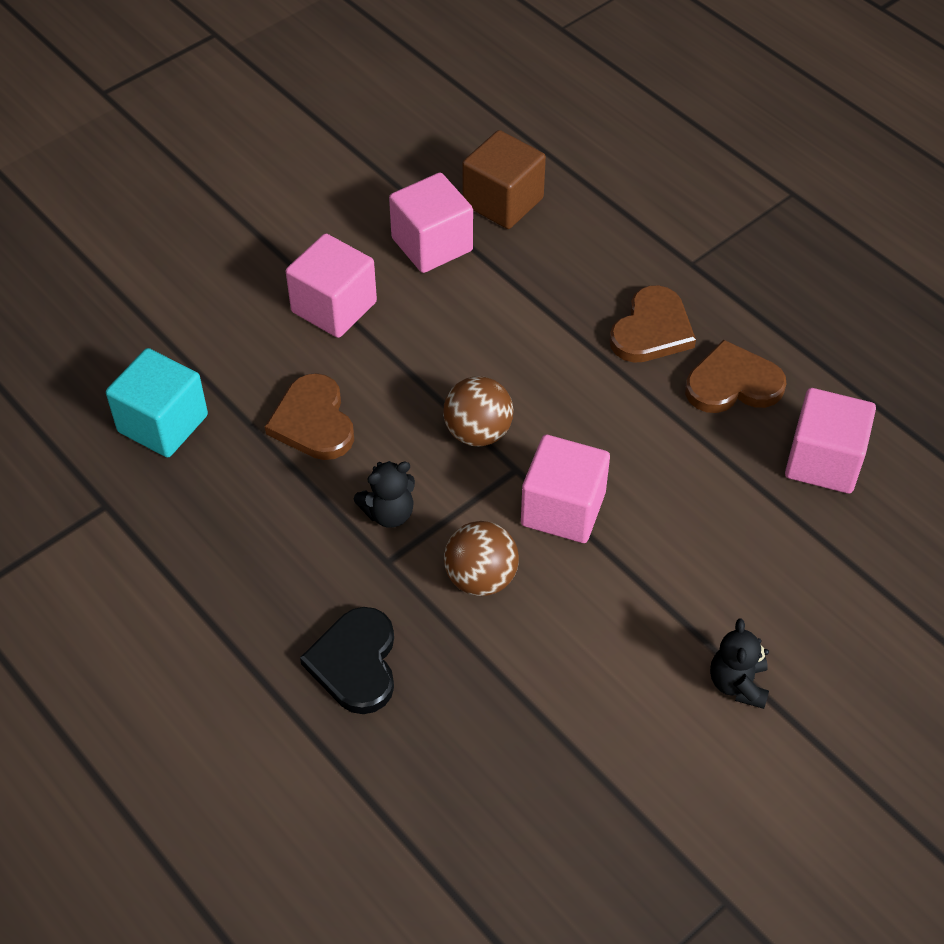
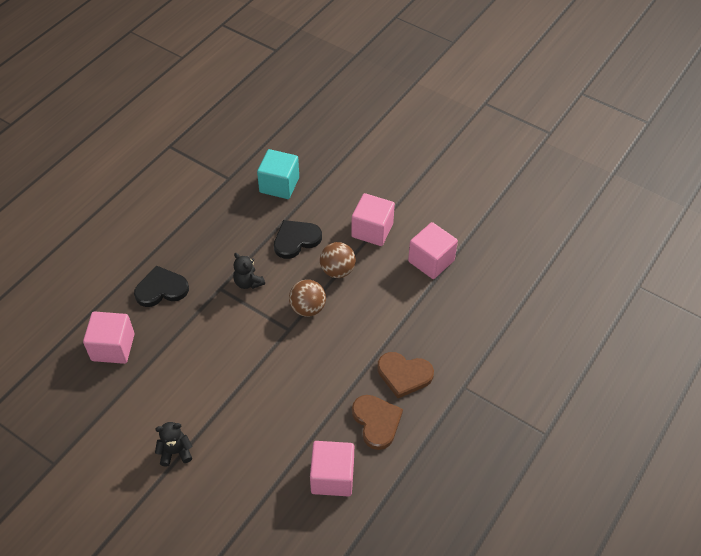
camera: 75 degrees right, 0 degrees up
(313, 421) = (296, 240): brown heart -> black heart
(481, 578) = (218, 328): brown ball -> brown ball (337, 270)
(503, 201) = (476, 286): brown cube -> none
(563, 509) = (268, 355): pink cube -> pink cube (113, 347)

